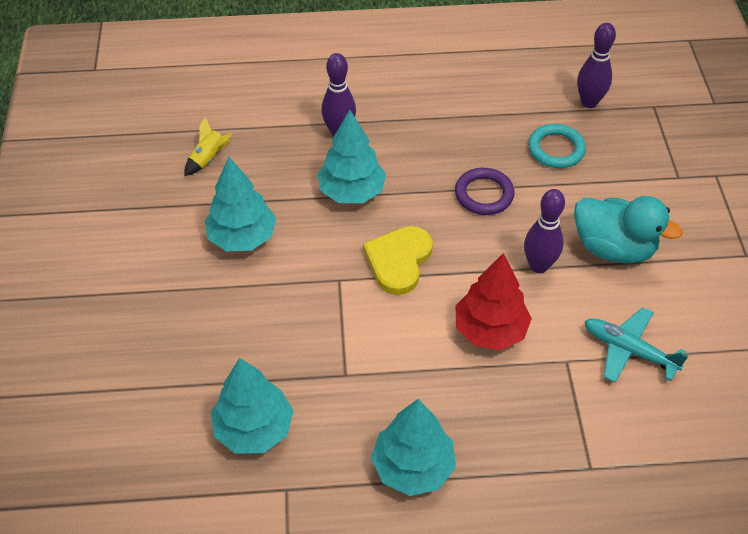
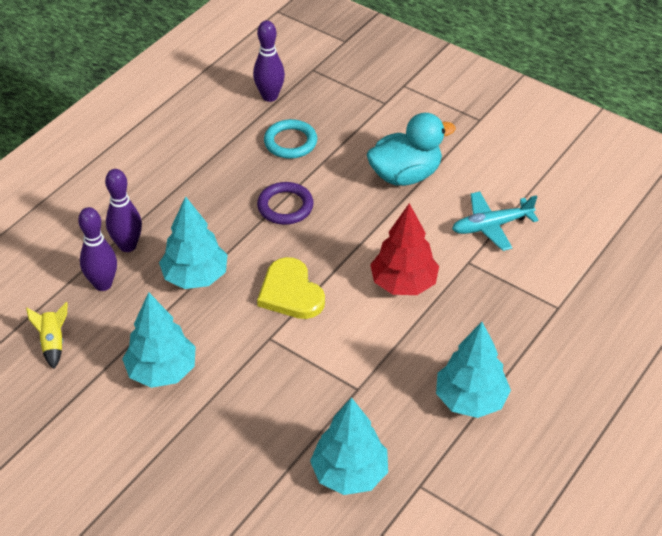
camera: 50 degrees left, 5 degrees down
(538, 266) = (378, 222): purple bowling pin -> purple bowling pin (103, 284)

